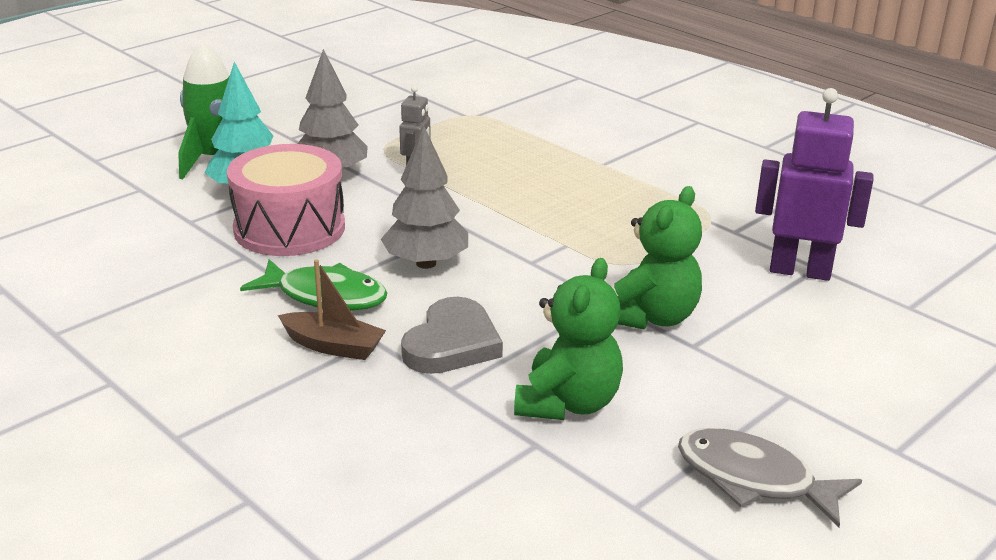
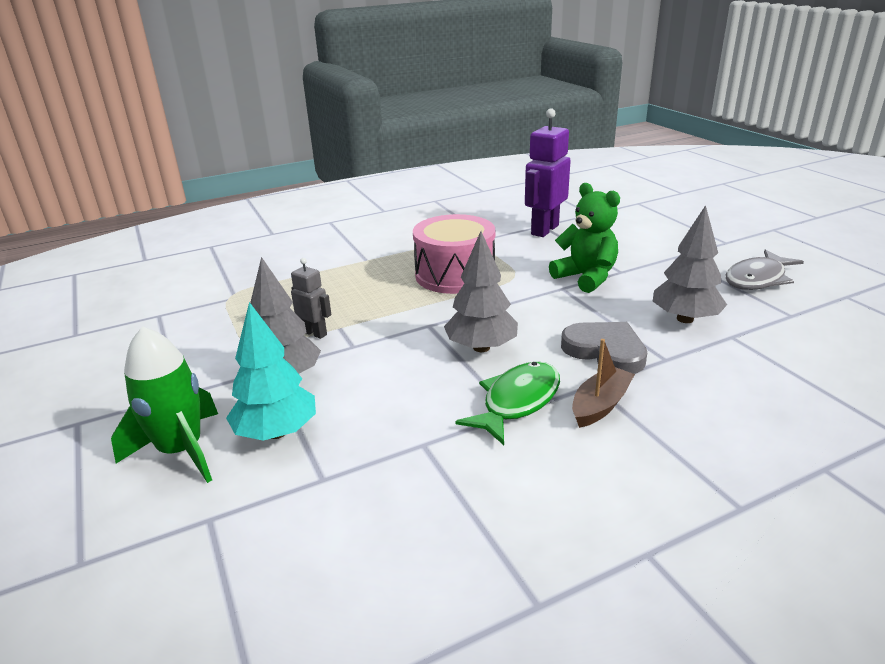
camera: 70 degrees left, 0 degrees up
(289, 228) = (381, 411): pink drum -> pink drum (455, 275)
(568, 403) = (685, 319): green teddy bear -> grey tree

